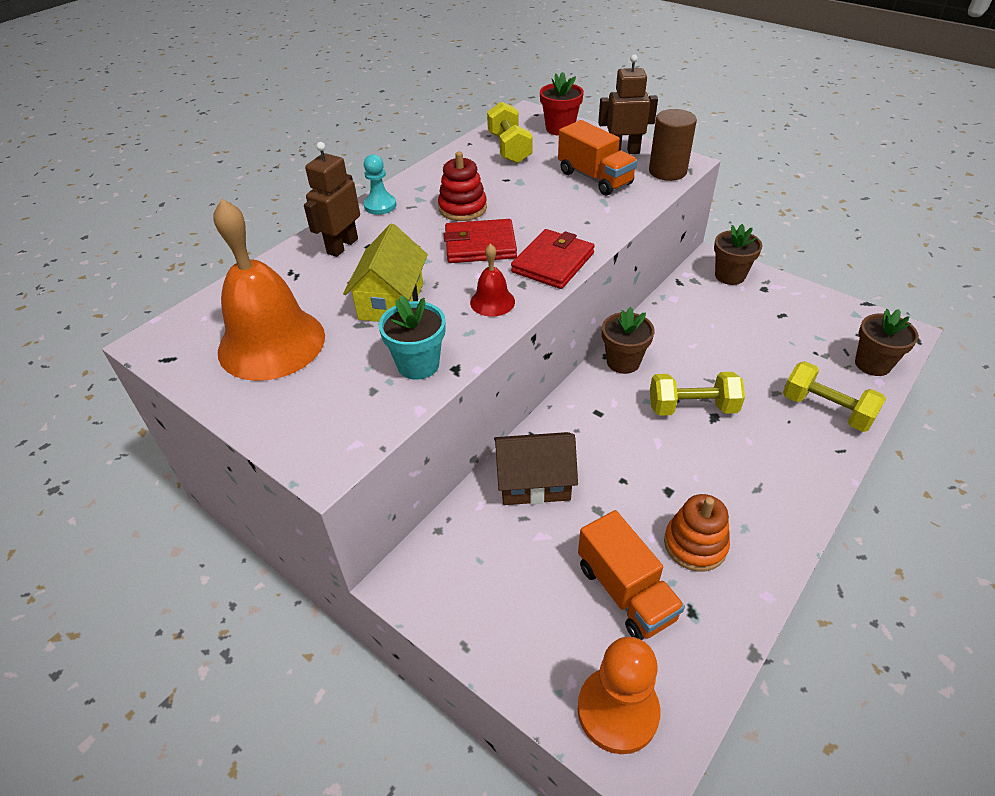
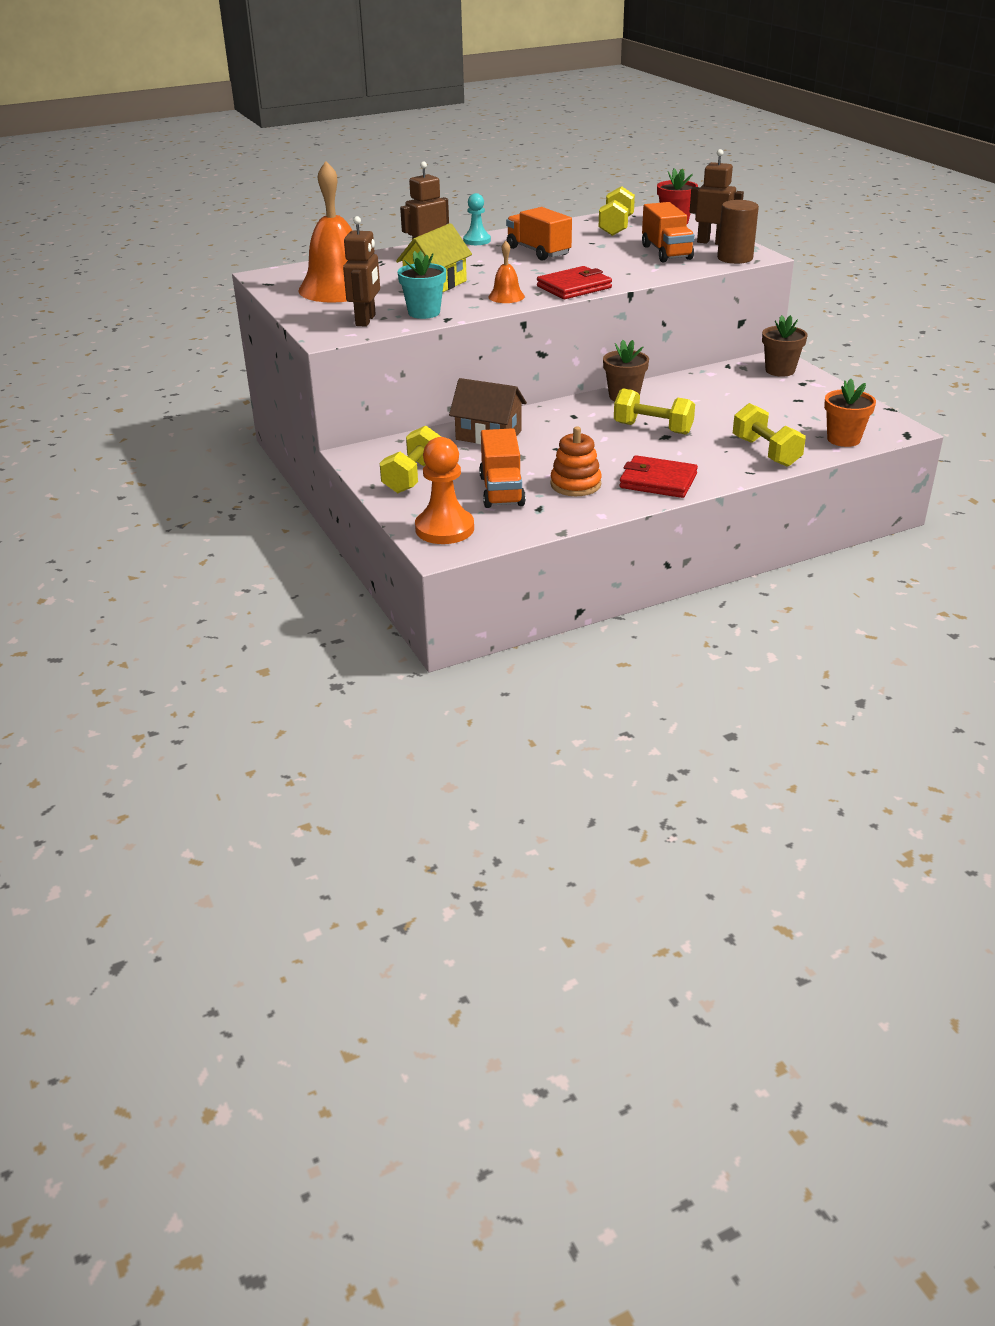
camera: 25 degrees right, 10 degrees down
(354, 405) = (366, 320): none -> brown robot
(462, 208) = (538, 251): red stacking toy -> orange truck
(480, 245) = (529, 271): red wallet -> red wallet (658, 481)
(492, 302) = (506, 296): red bell -> orange bell
(503, 605) = (413, 477): none -> yellow dumbbell
(872, 364) = (843, 439): brown flower pot -> orange flower pot

